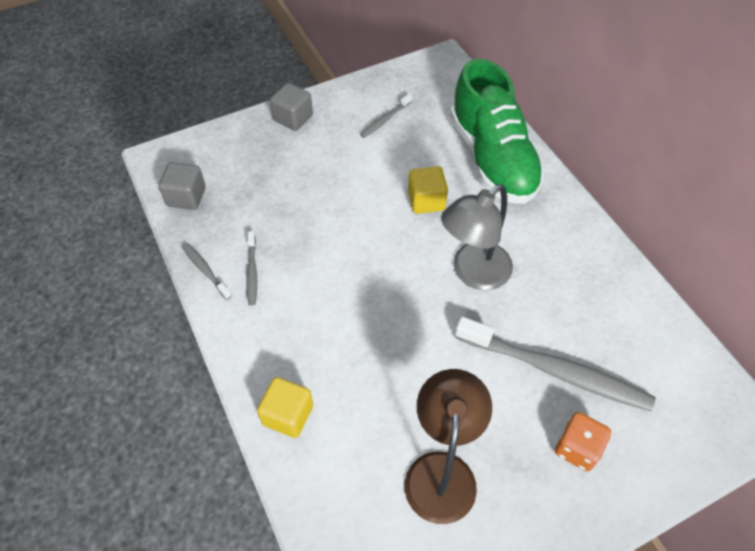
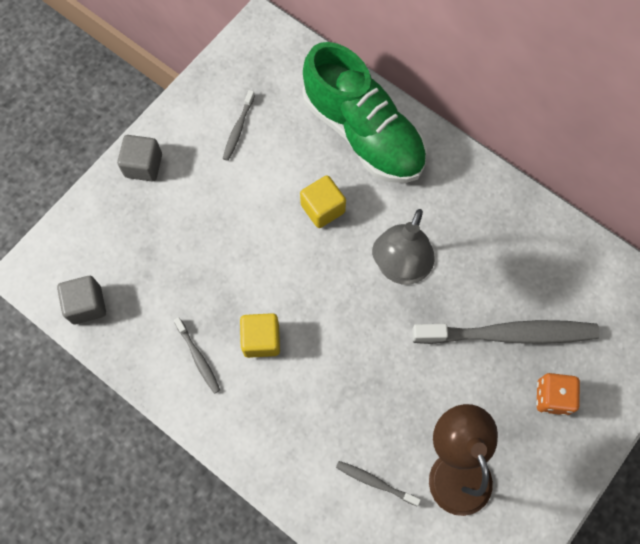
camera: 25 degrees left, 15 degrees up
(205, 270) = (152, 376): grey toothbrush -> grey toothbrush (375, 482)
(288, 415) = (305, 480): yellow cube -> yellow cube (261, 340)

